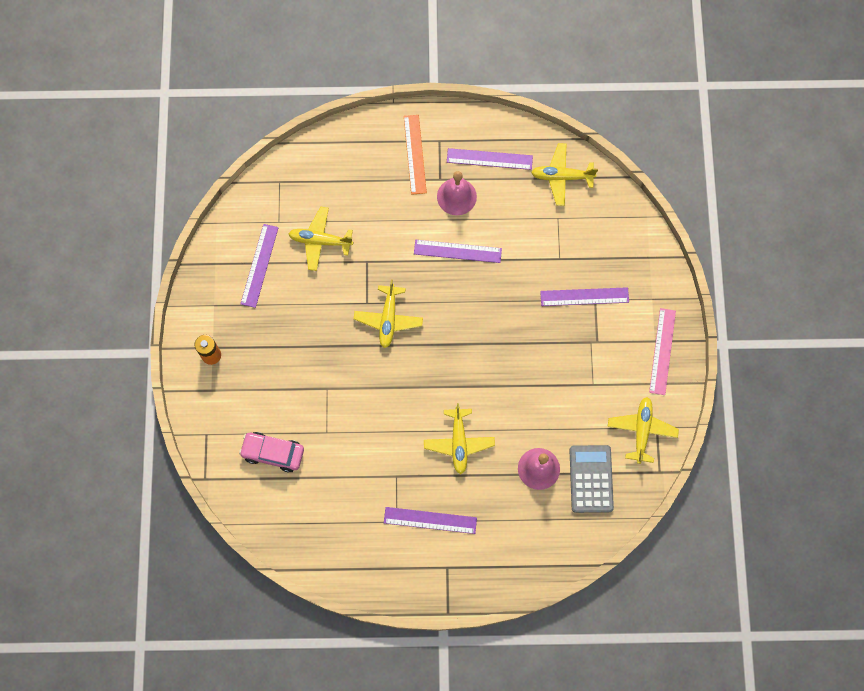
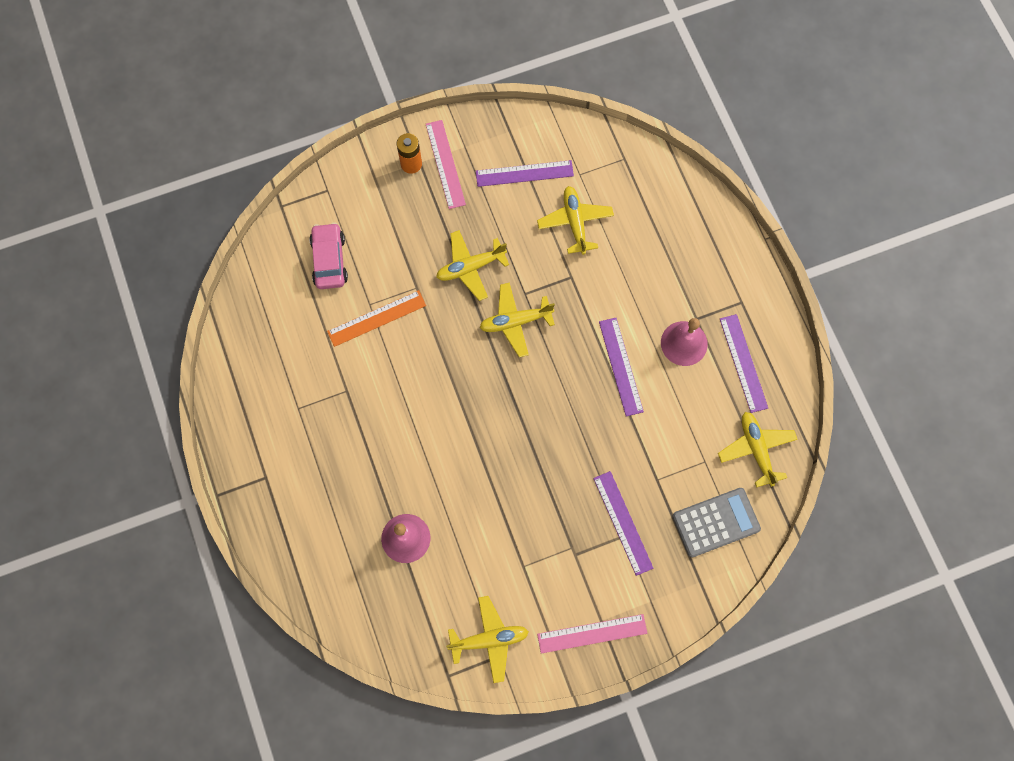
camera: 70 degrees right, 0 degrees up
(223, 326) = (445, 164): none -> pink ruler
(415, 154) = (714, 282): orange ruler -> orange ruler (377, 318)
(430, 520) = (310, 442): purple ruler -> none
(459, 442) = (405, 442): yellow plane -> yellow plane (470, 267)
(591, 479) = (413, 600): grey calculator -> grey calculator (715, 522)

